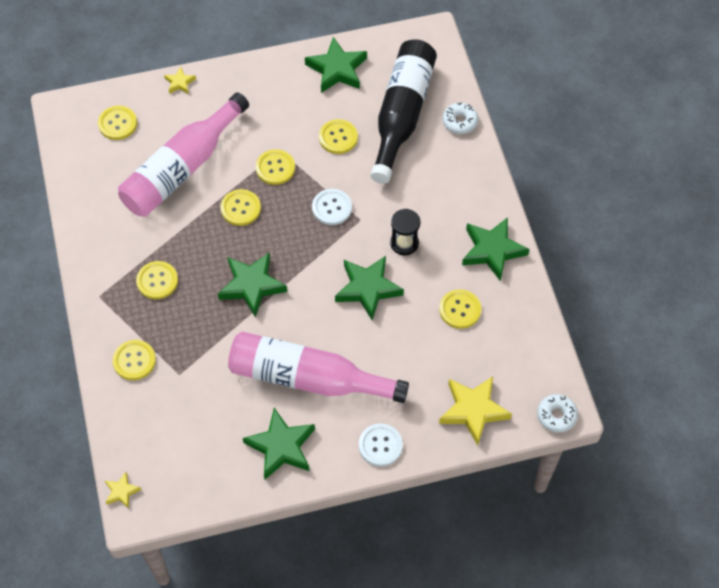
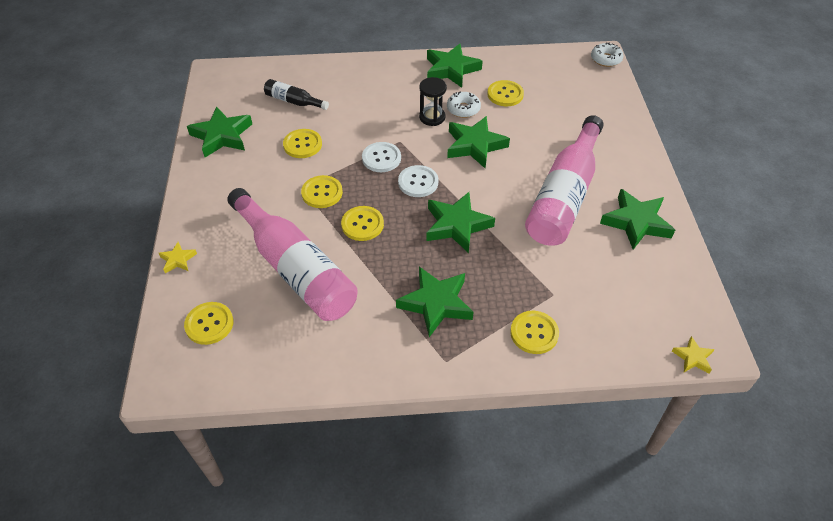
camera: 80 degrees left, 10 degrees down
(157, 281) = (436, 303): yellow button -> green star
(380, 445) = (633, 157): white button -> white button (418, 182)
(402, 115) = (294, 101): black bottle -> black bottle, size x0.45
(459, 122) = (316, 69): white donut -> white donut (463, 109)
(473, 410) = (600, 100): yellow star -> none

